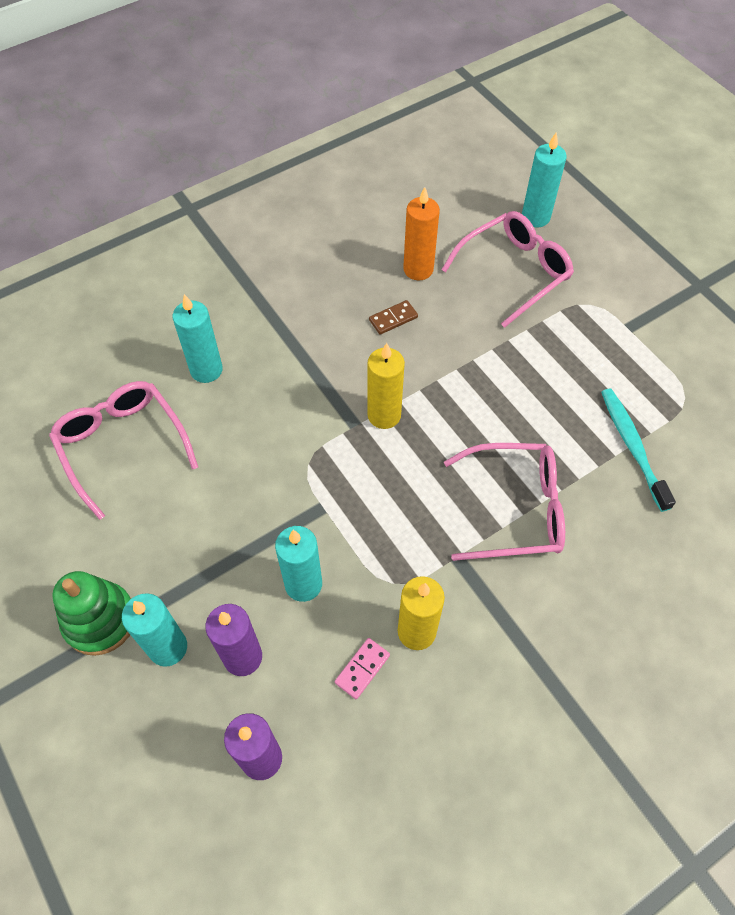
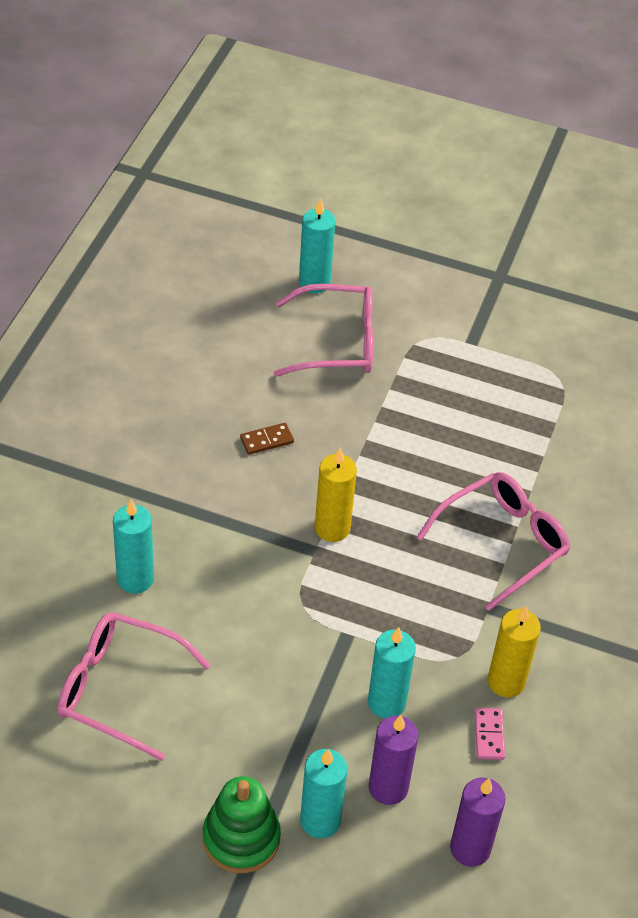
camera: 40 degrees left, 10 degrees down
(393, 319) = (267, 440): brown domino -> brown domino turned 45 degrees clockwise
(418, 269) = (250, 384): orange candle -> none
(514, 272) = (337, 342): pink glasses -> pink glasses turned 75 degrees clockwise
(632, 446) = (551, 441): turquoise toothbrush -> none

